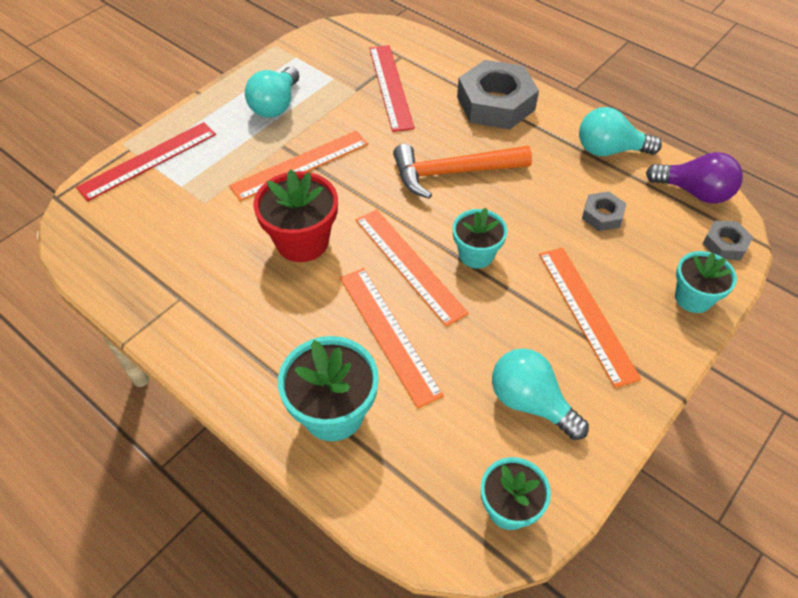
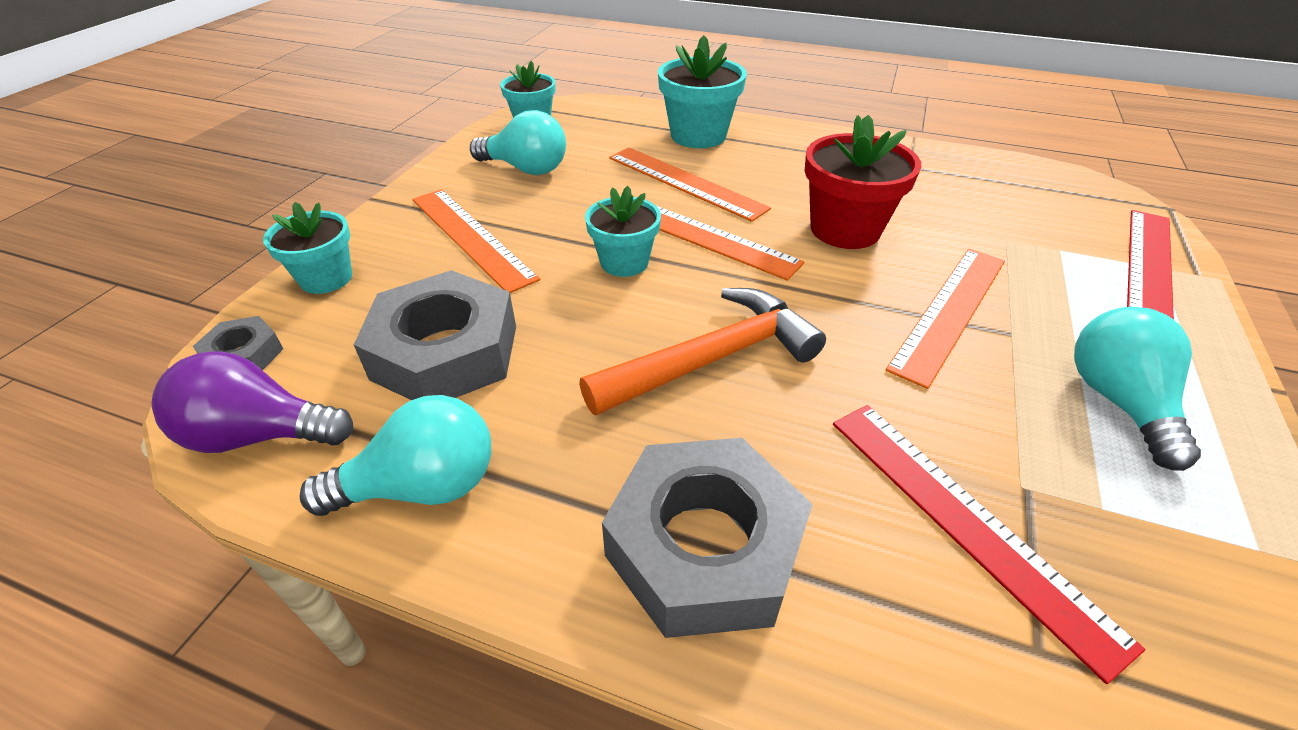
camera: 160 degrees right, 10 degrees down
(602, 215) = (446, 352): grey nut -> grey nut, size x2.07

